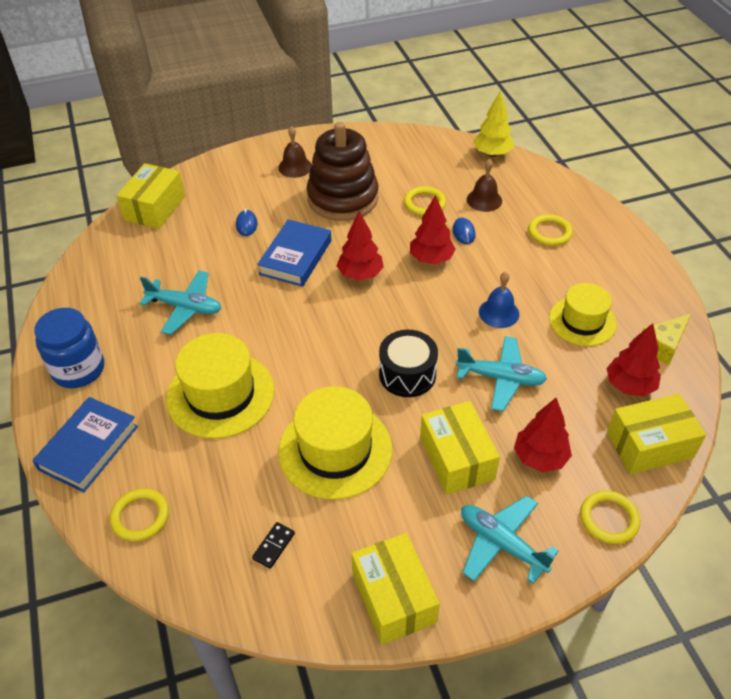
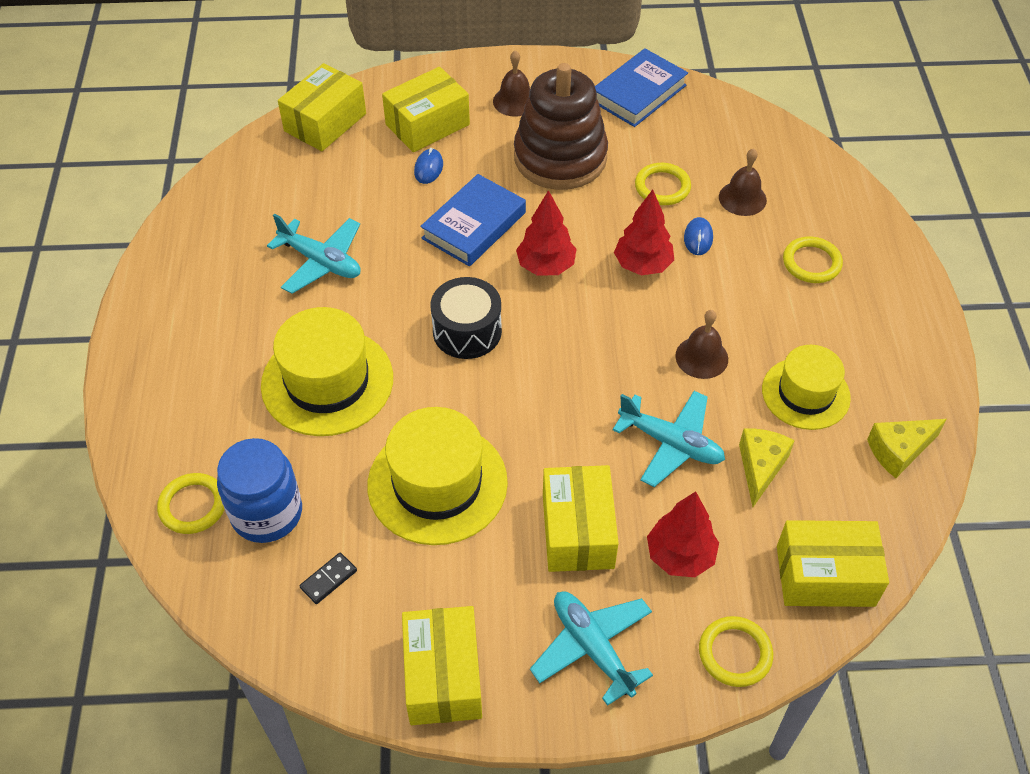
camera: 15 degrees right, 5 degrees up
(78, 369) = (176, 312): blue jar -> blue jar (267, 513)
(88, 447) = (160, 410): blue book -> blue book (638, 93)
(235, 195) = (427, 124): none -> yellow box
(407, 374) = (557, 410): black drum -> black drum (467, 331)
(492, 153) = (779, 134): yellow tree -> none
(499, 313) = (701, 357): blue bell -> brown bell
(572, 380) = (760, 467): none -> yellow cheese
(629, 386) = (831, 493): red tree -> none

